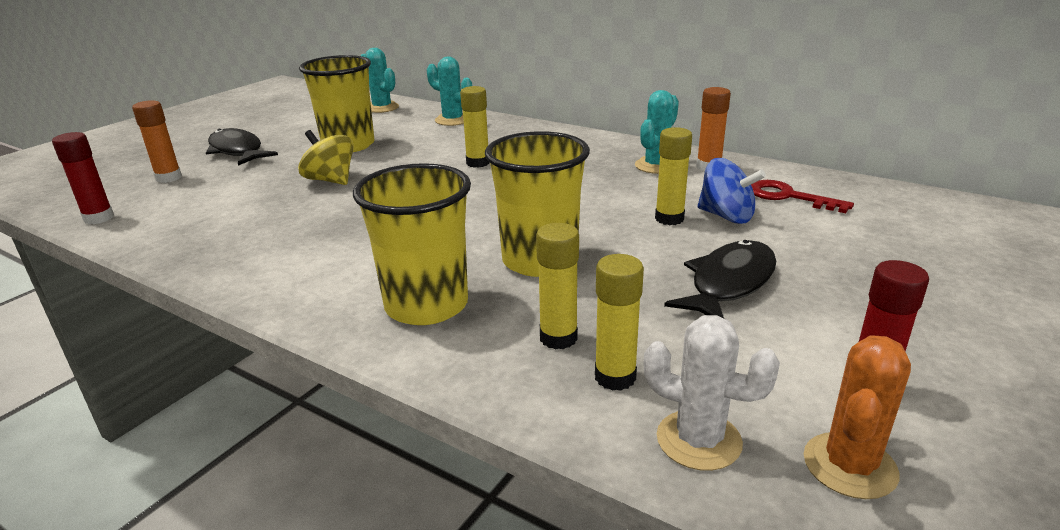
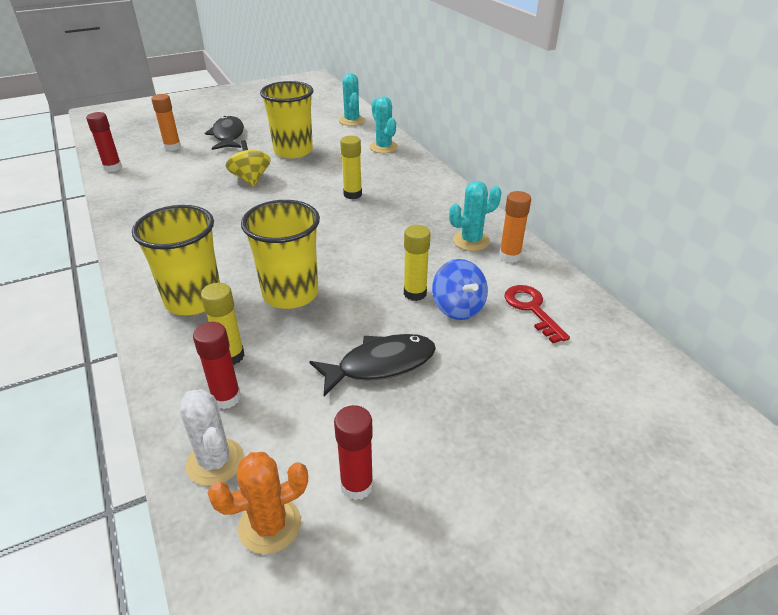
camera: 30 degrees right, 10 degrees up
(615, 377) = (226, 398): yellow glue stick -> red glue stick

